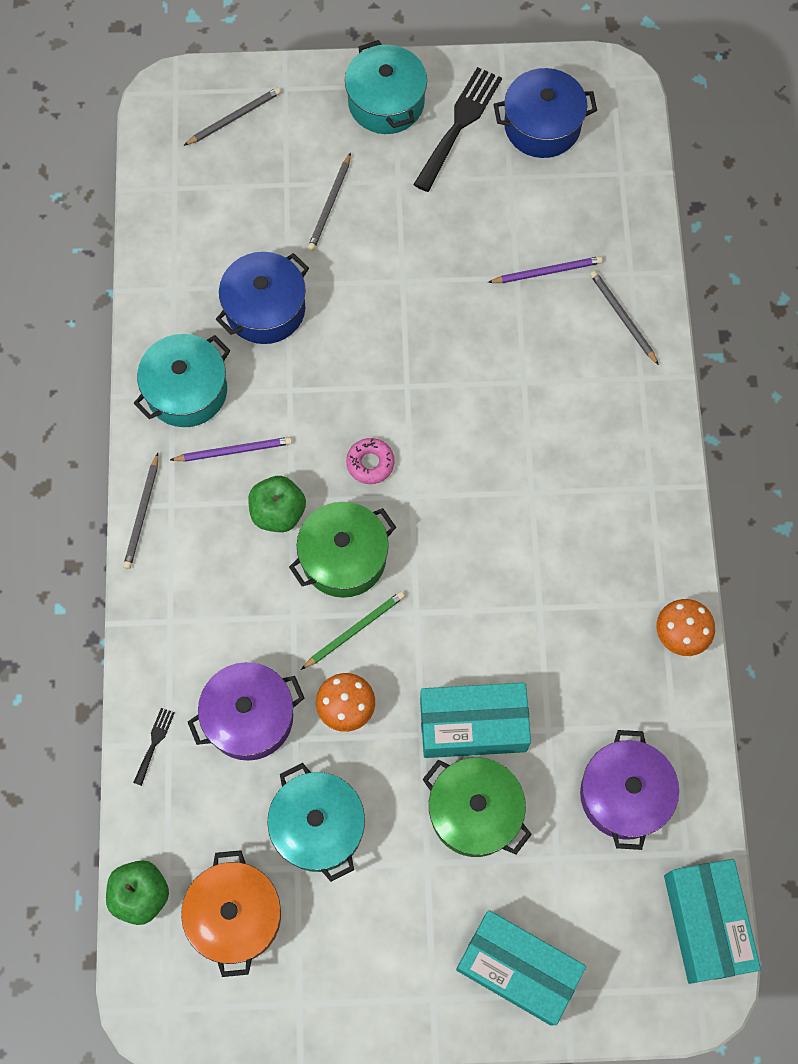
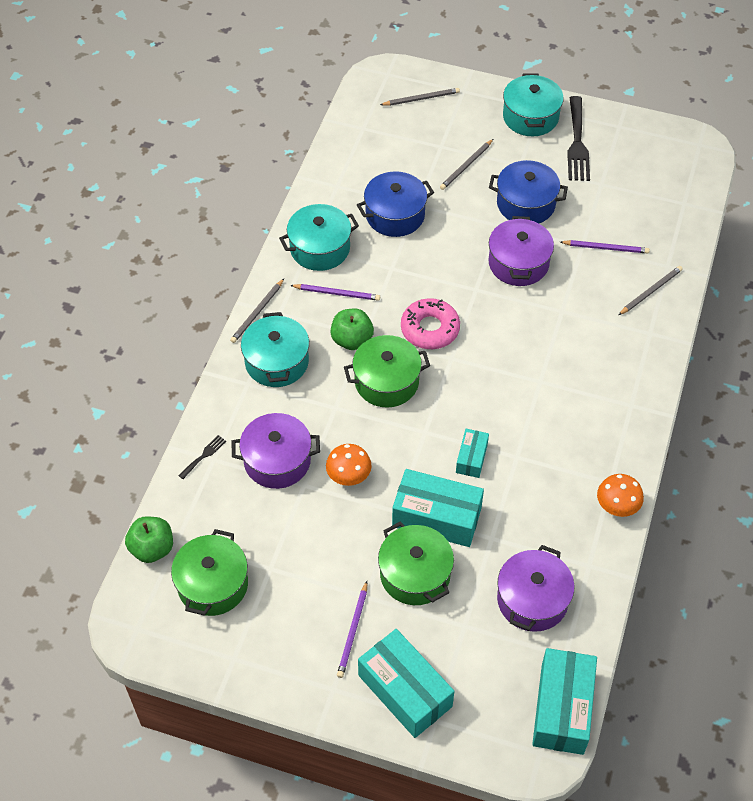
camera: 20 degrees right, 15 degrees down
(235, 915) = (212, 584): orange pot -> green pot
(318, 826) = (296, 546): turquoise pot -> turquoise pot (277, 362)
(355, 630) = (375, 429): green pencil -> none
(370, 463) = (430, 329): pink donut -> pink donut, size x1.63
(428, 915) = (353, 631): none -> purple pencil
(447, 330) = (518, 263): none -> purple pot
(459, 124) = (577, 143): black fork -> black fork turned 135 degrees clockwise
(486, 629) = (471, 458): none -> turquoise box
(542, 126) = (637, 159): blue pot -> blue pot (525, 204)
(622, 317) = (651, 291): grey pencil -> grey pencil turned 60 degrees clockwise

